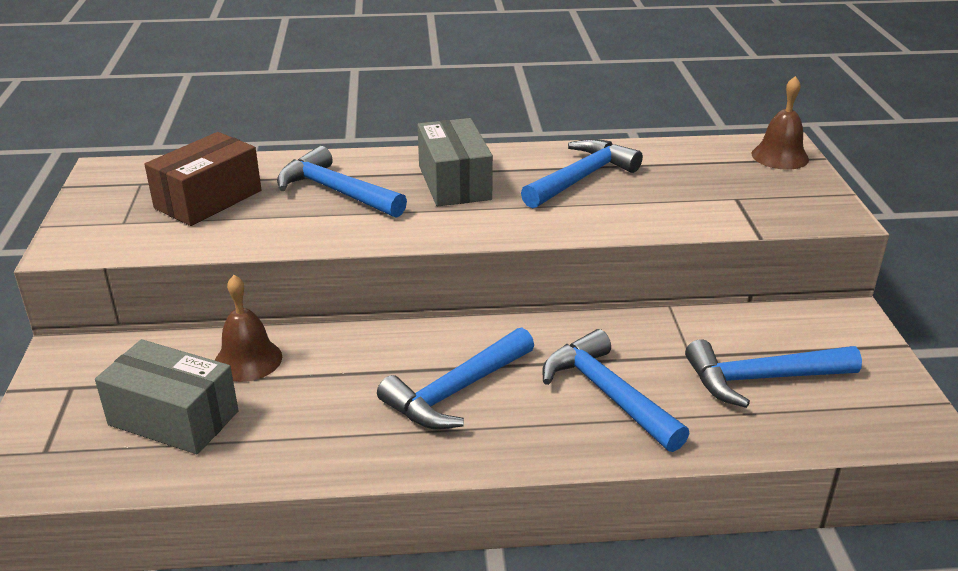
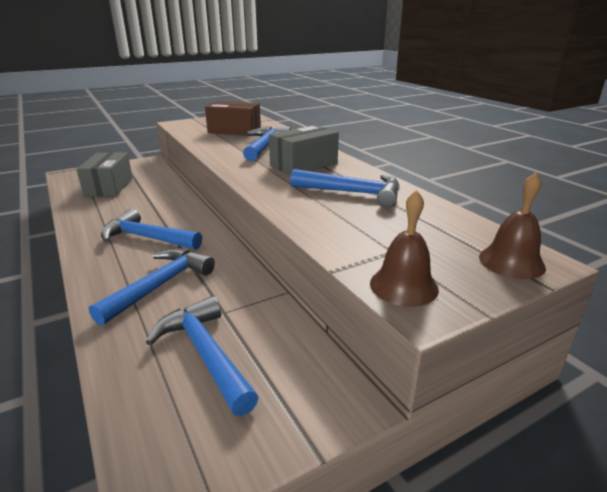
camera: 65 degrees right, 5 degrees down
(248, 360) = (157, 188): brown bell -> brown bell (403, 286)

